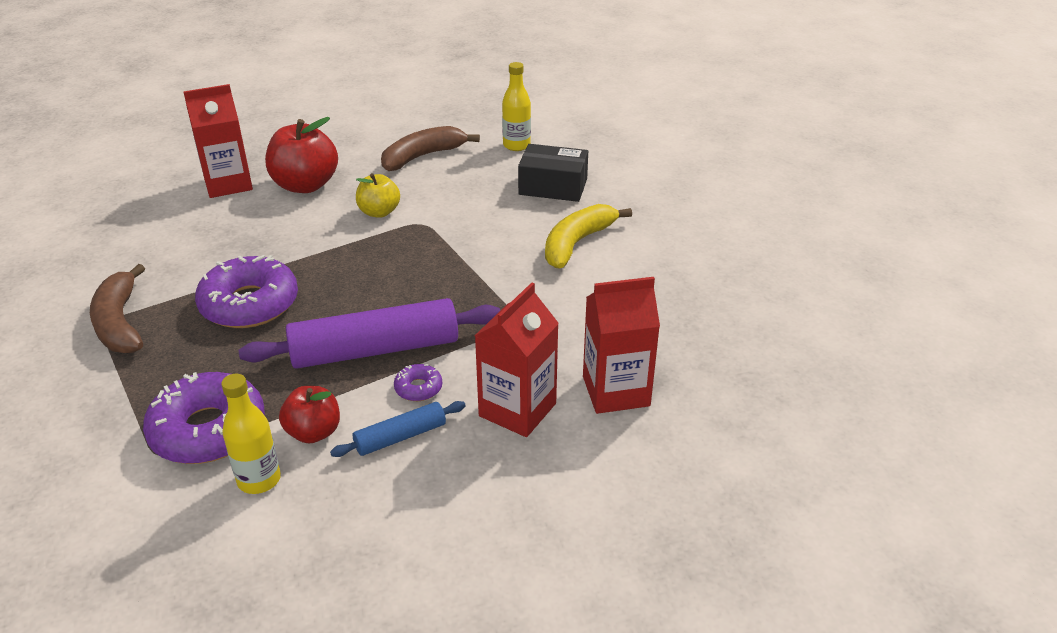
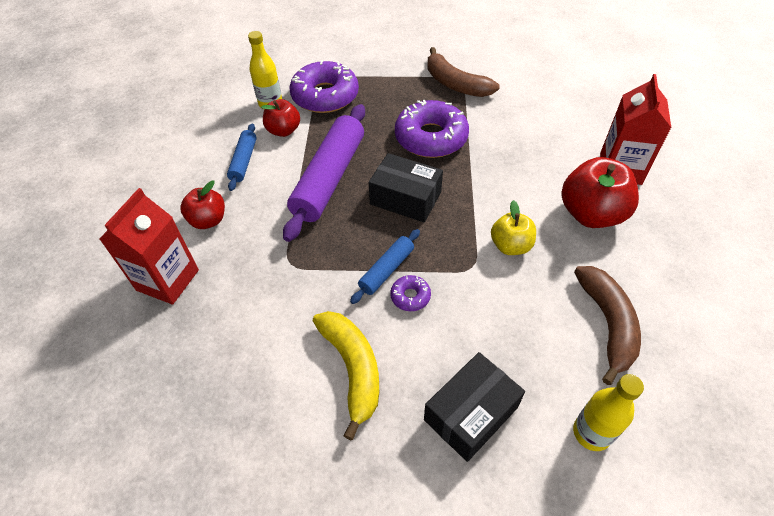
camera: 125 degrees right, 15 degrees up
(120, 323) = (455, 84): brown banana -> brown banana turned 150 degrees counterclockwise
(365, 286) = (405, 198): none -> black box
(418, 388) = (274, 184): purple donut -> purple donut (410, 296)
(467, 263) = (386, 270): none -> blue rolling pin
(517, 410) = (208, 220): red carton -> red apple

